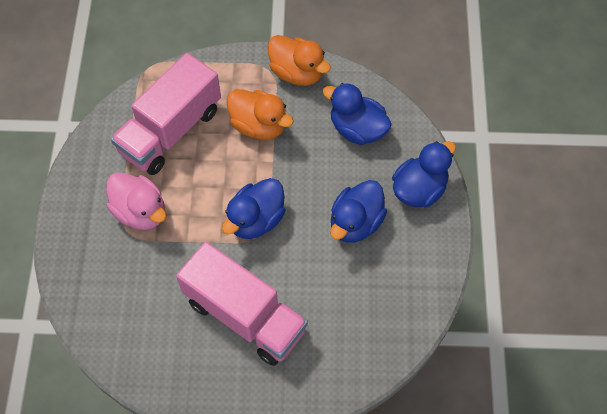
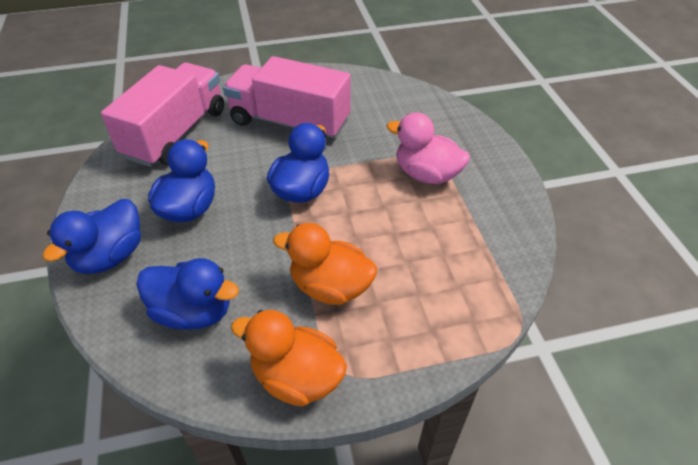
camera: 165 degrees right, 15 degrees down
(171, 131) = (439, 256): pink truck -> pink truck (176, 133)

